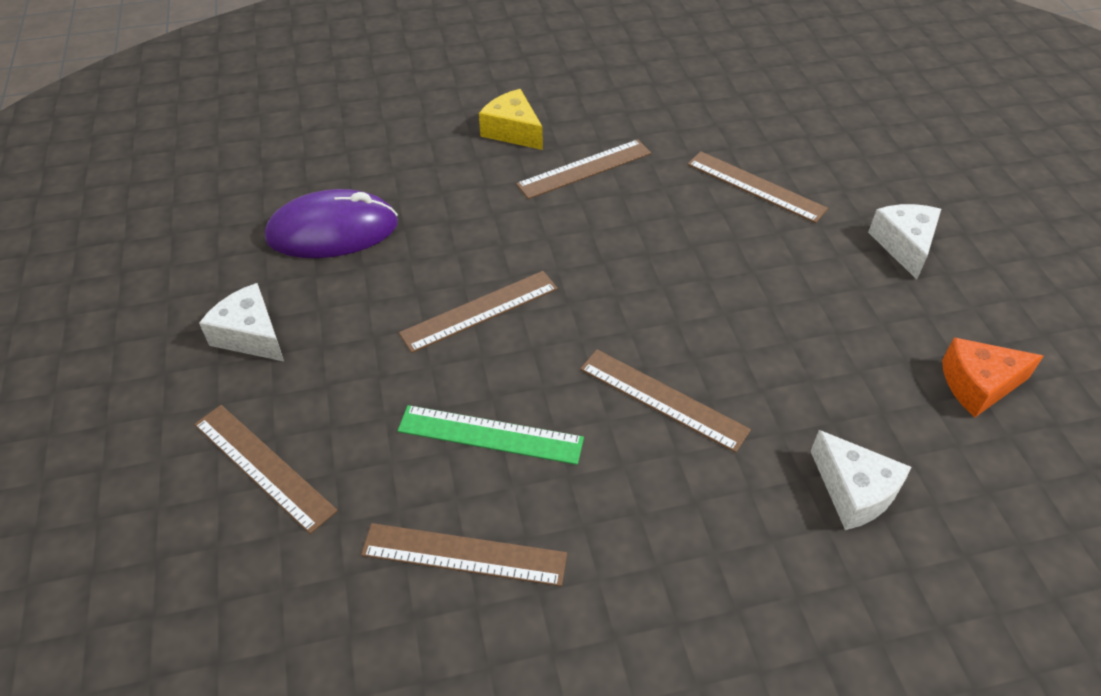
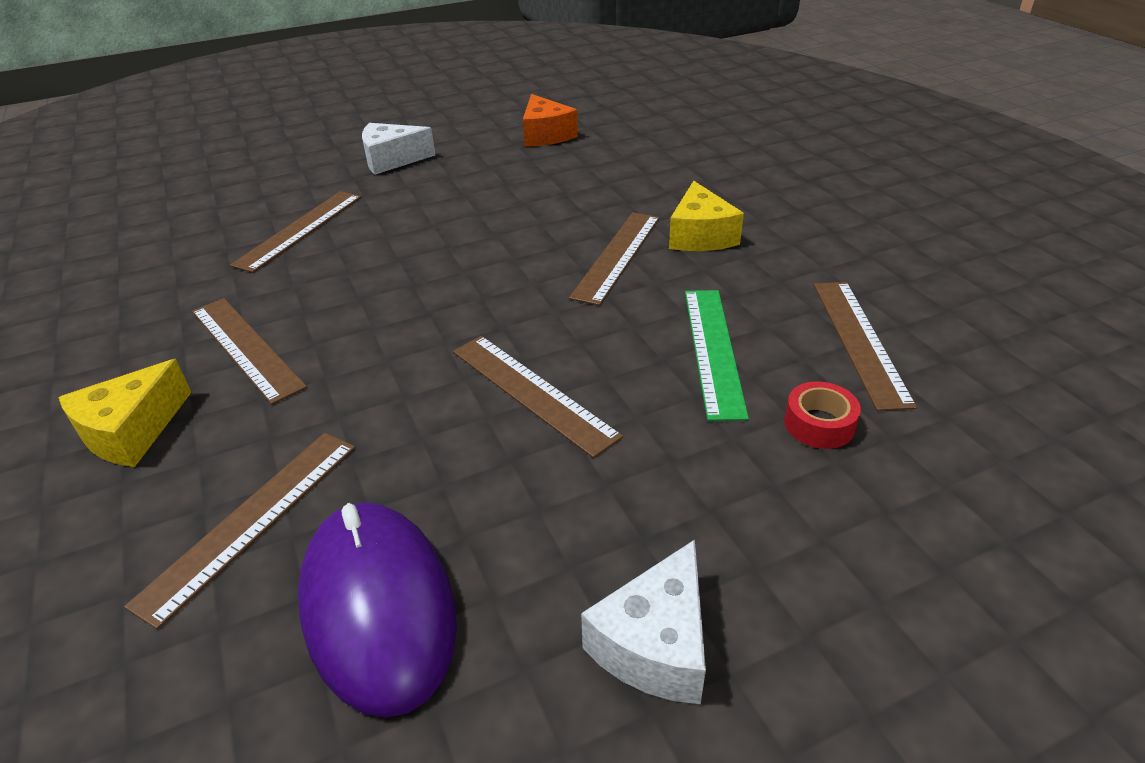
camera: 100 degrees left, 10 degrees down
(263, 466) = (872, 534): brown ruler -> brown ruler (251, 520)
(374, 477) = (819, 424): none -> red tape
(690, 481) = (700, 236): none -> yellow cheese
(854, 491) = (668, 173): white cheese -> none

